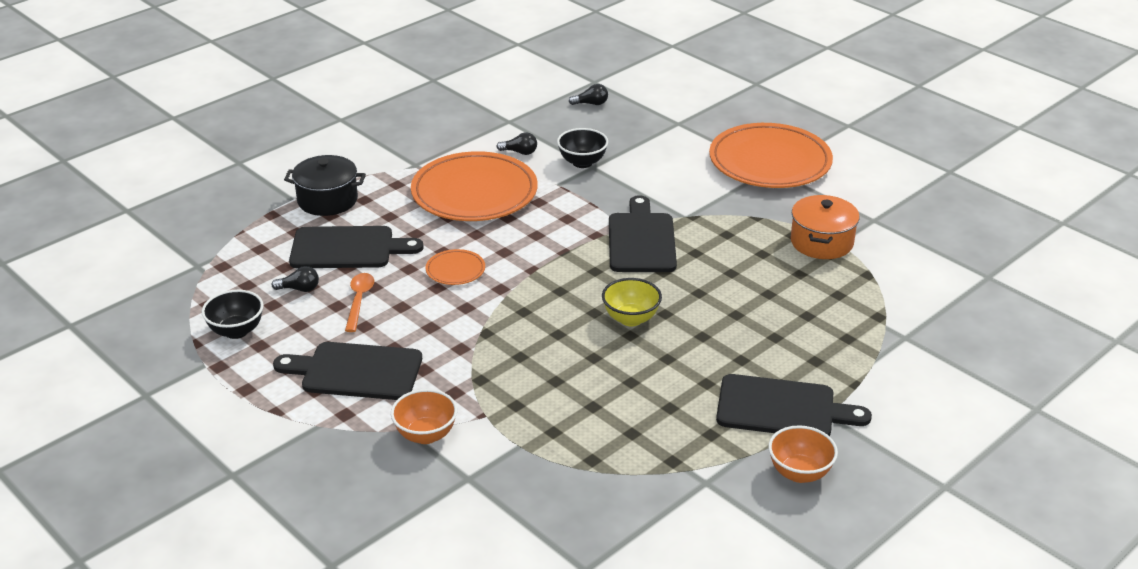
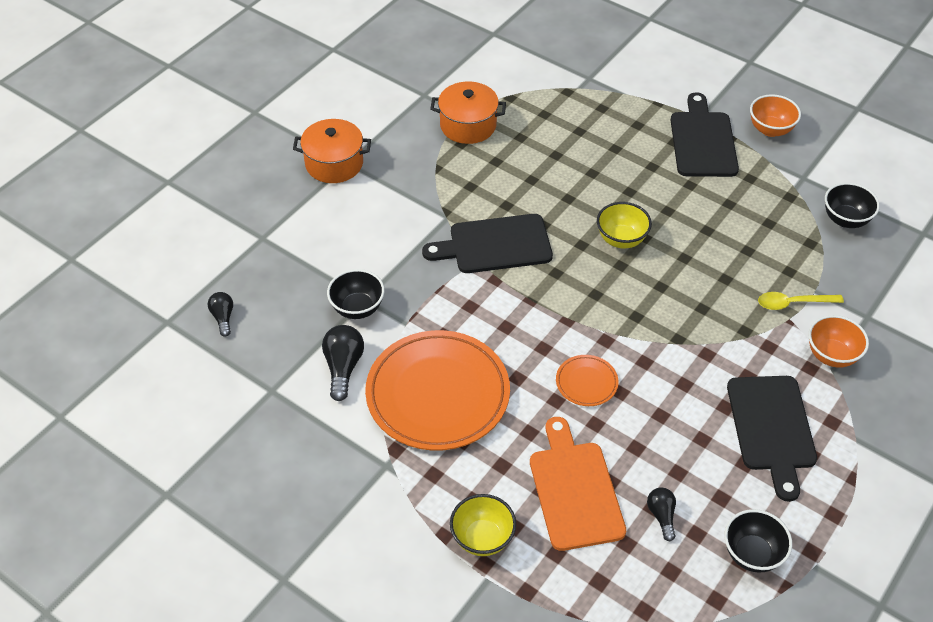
camera: 100 degrees left, 15 degrees up
(327, 200) = (482, 538): black pot -> yellow bowl
(348, 248) = (574, 490): black cutting board -> orange cutting board
(359, 301) = (663, 454): orange spoon -> none
(506, 423) = (793, 303): none -> yellow spoon
(520, 152) = (343, 367): black light bulb -> black light bulb, size x1.60
(624, 501) = (845, 220): none -> black bowl
(770, 162) = (334, 163): orange plate -> orange pot

